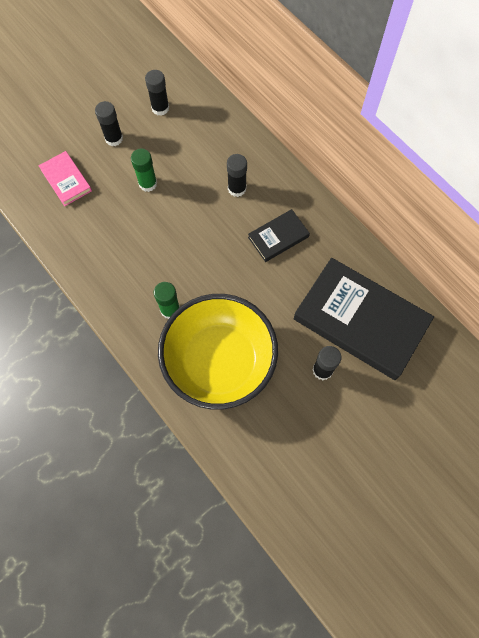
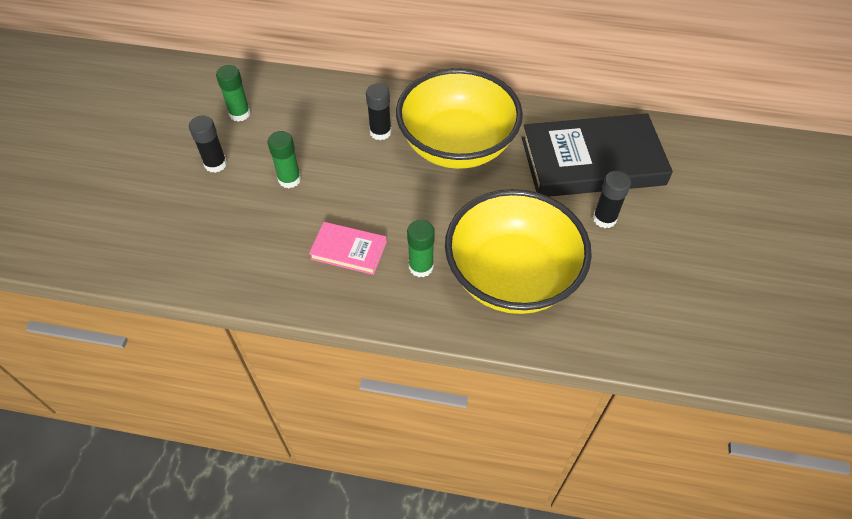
camera: 40 degrees left, 15 degrees down
(66, 180) = (198, 228): pink book -> pink book (348, 250)
(160, 108) = (240, 114): black glue stick -> green glue stick
(278, 237) = (457, 145): black book -> yellow bowl

